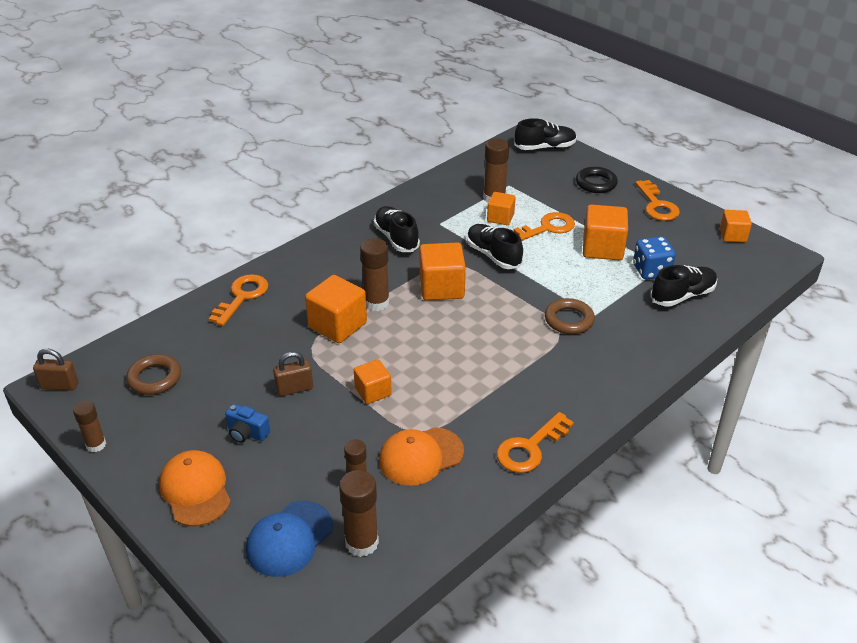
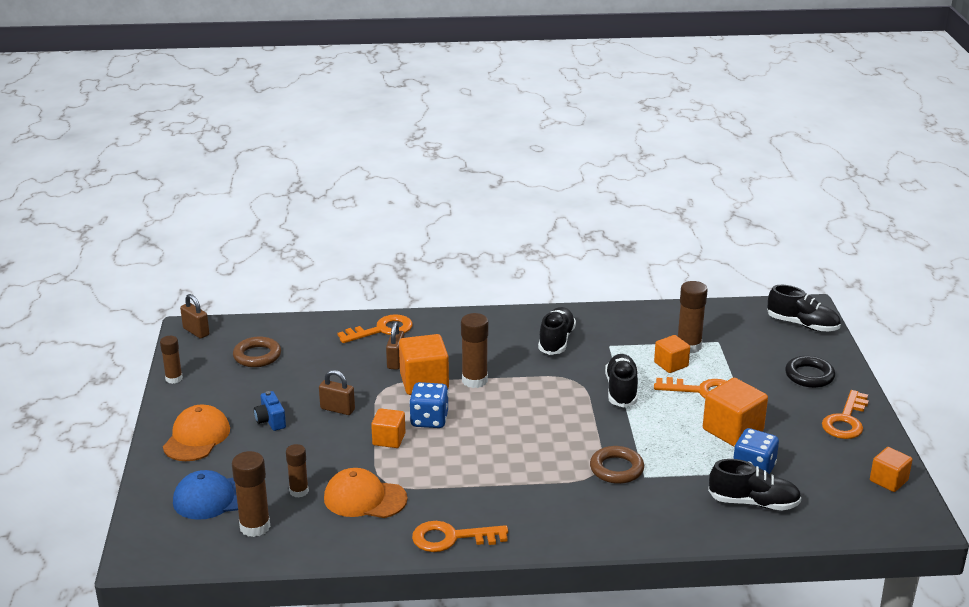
camera: 40 degrees right, 10 degrees down
(290, 319) = (396, 361): none -> brown padlock
(384, 356) = (429, 420): none -> blue dice
(441, 288) = (542, 394): orange cube -> none

